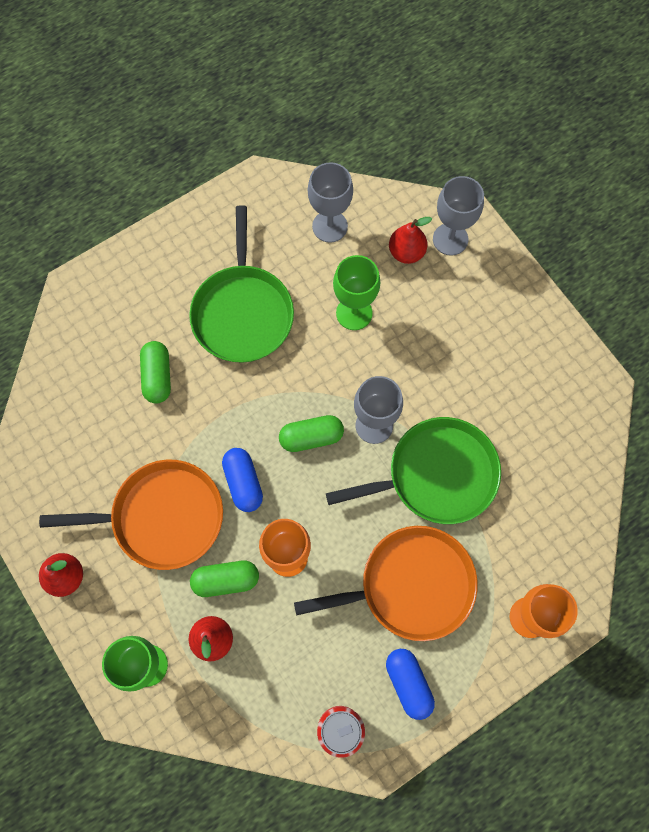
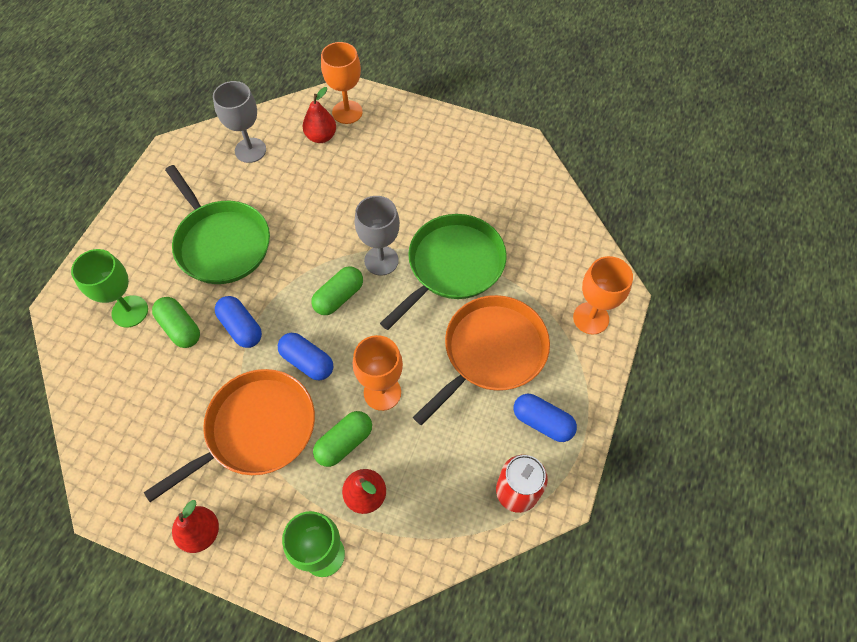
camera: 35 degrees left, 10 degrees down
(208, 411) = (241, 327): none -> blue capsule
(354, 313) = (310, 196): green goblet -> green goblet (130, 311)
(450, 239) = (347, 112): grey goblet -> orange goblet

